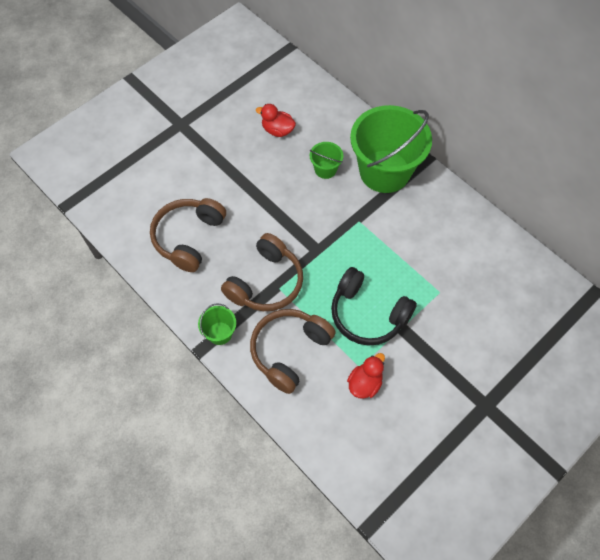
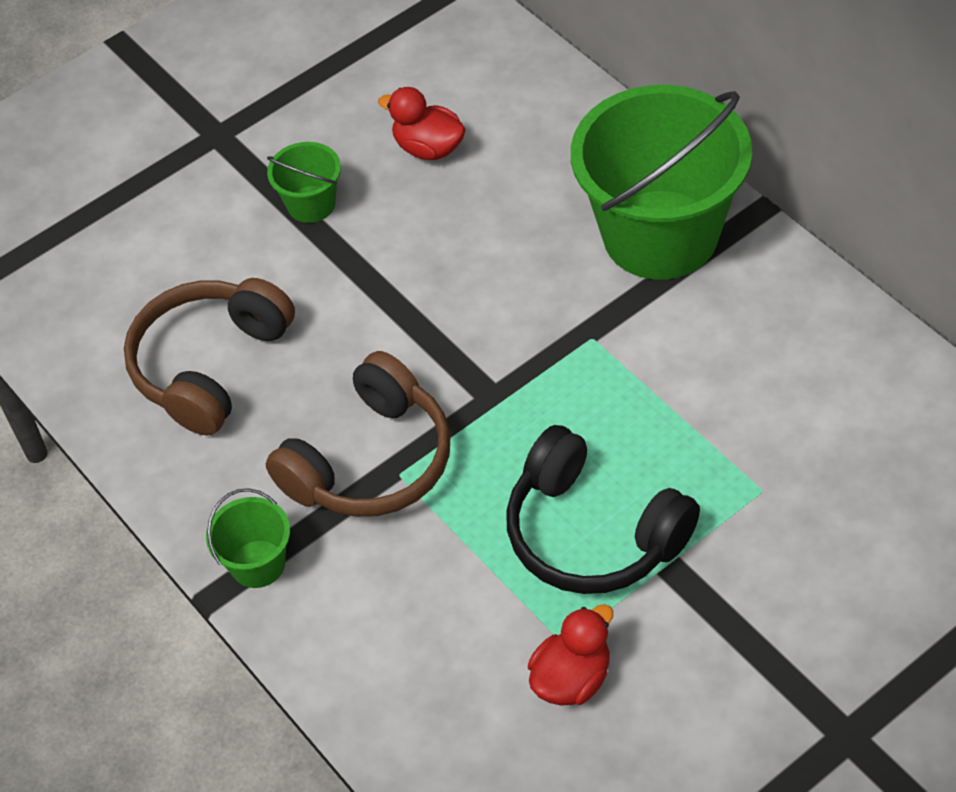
camera: 10 degrees right, 10 degrees down
(289, 351) = (408, 605): brown headphones -> none
(325, 169) = (527, 229): green bucket -> green bucket (311, 204)

